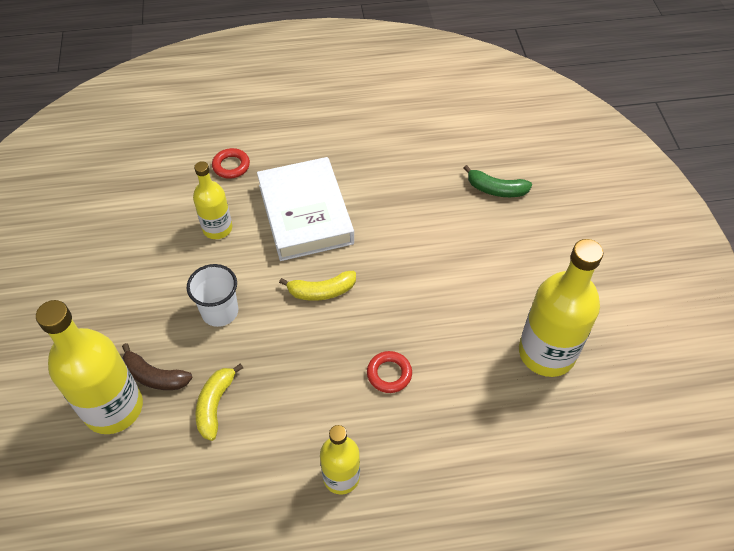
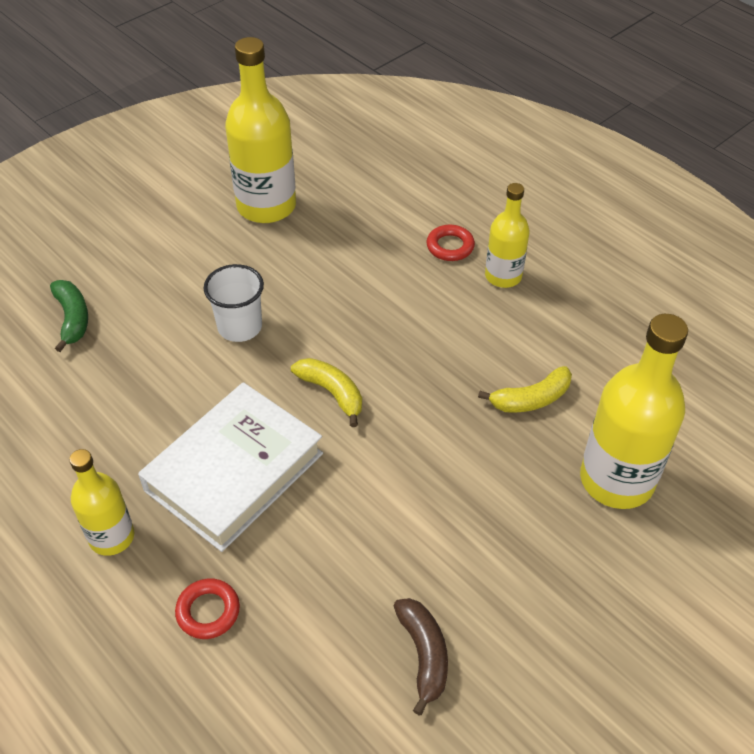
camera: 125 degrees left, 5 degrees down
(155, 376) = (554, 470): brown banana -> brown banana (423, 655)
(217, 228) = (325, 550): yellow bottle -> yellow bottle (111, 537)
(220, 311) = (433, 466): white cup -> white cup (240, 327)
(389, 374) = (380, 293): red ring -> red ring (450, 246)

